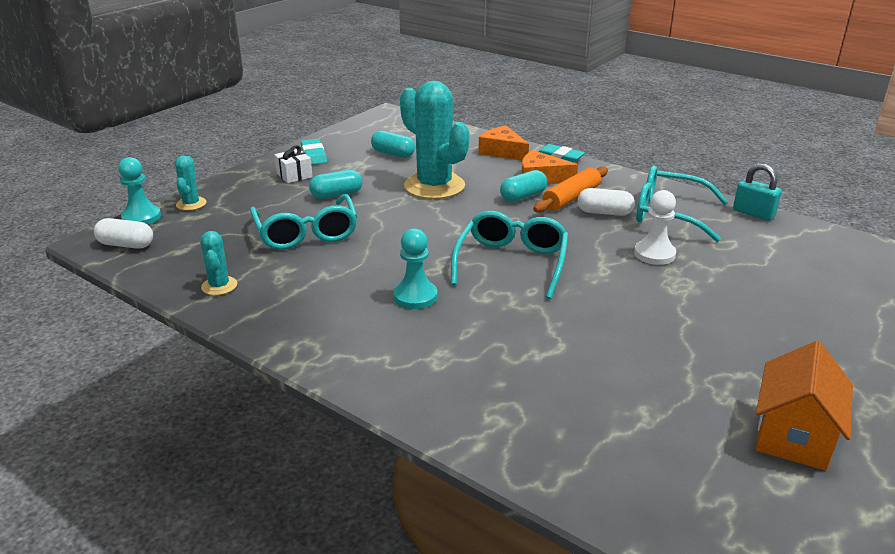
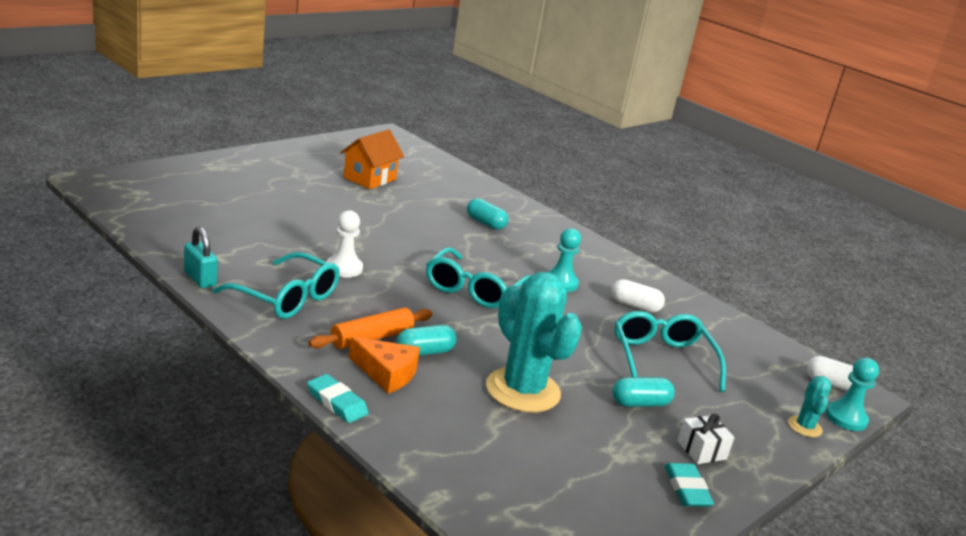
camera: 175 degrees left, 5 degrees down
(219, 286) = (720, 325): turquoise cactus -> none
(393, 154) = (570, 464): turquoise capsule -> turquoise capsule (485, 223)
(502, 151) = (409, 433): orange cheese -> none
(604, 213) = (351, 313): white capsule -> white capsule (635, 306)

